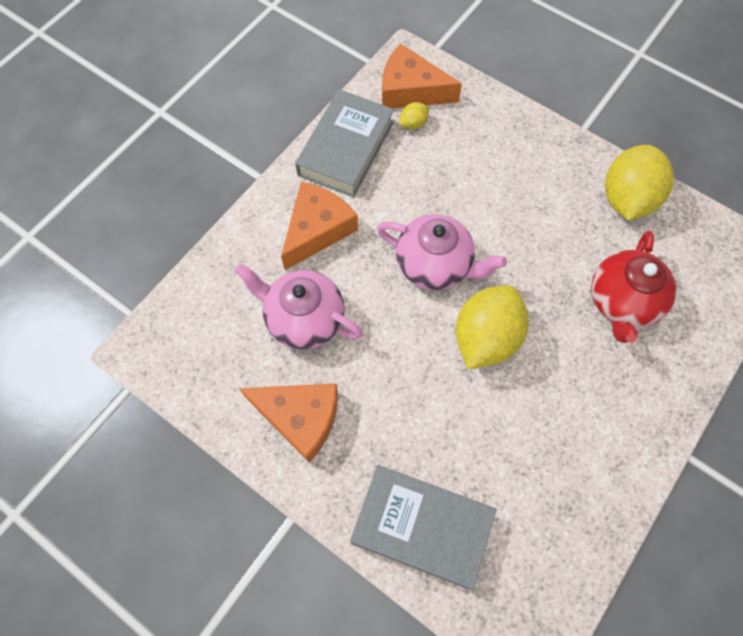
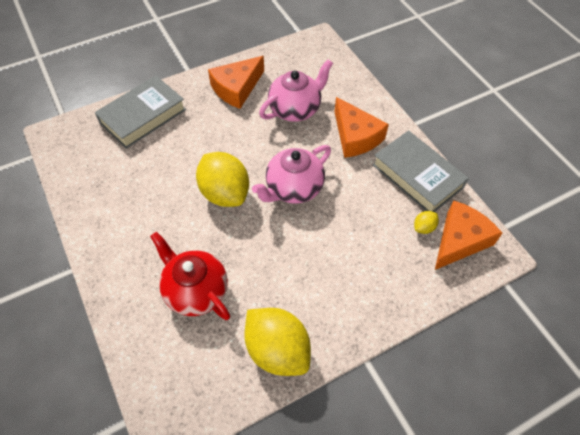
camera: 115 degrees right, 10 degrees down
(413, 124) = (424, 227): yellow lemon -> yellow lemon turned 60 degrees clockwise

